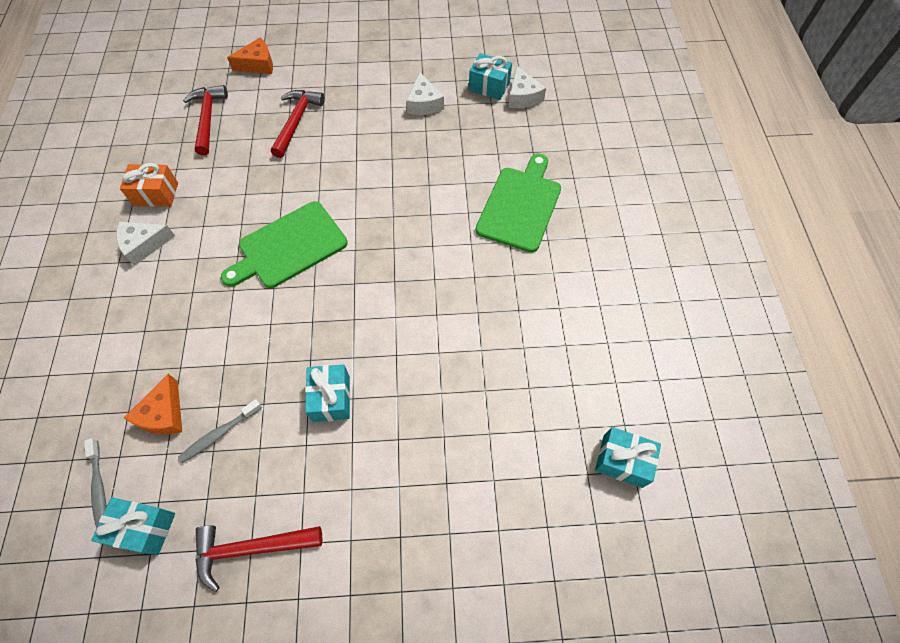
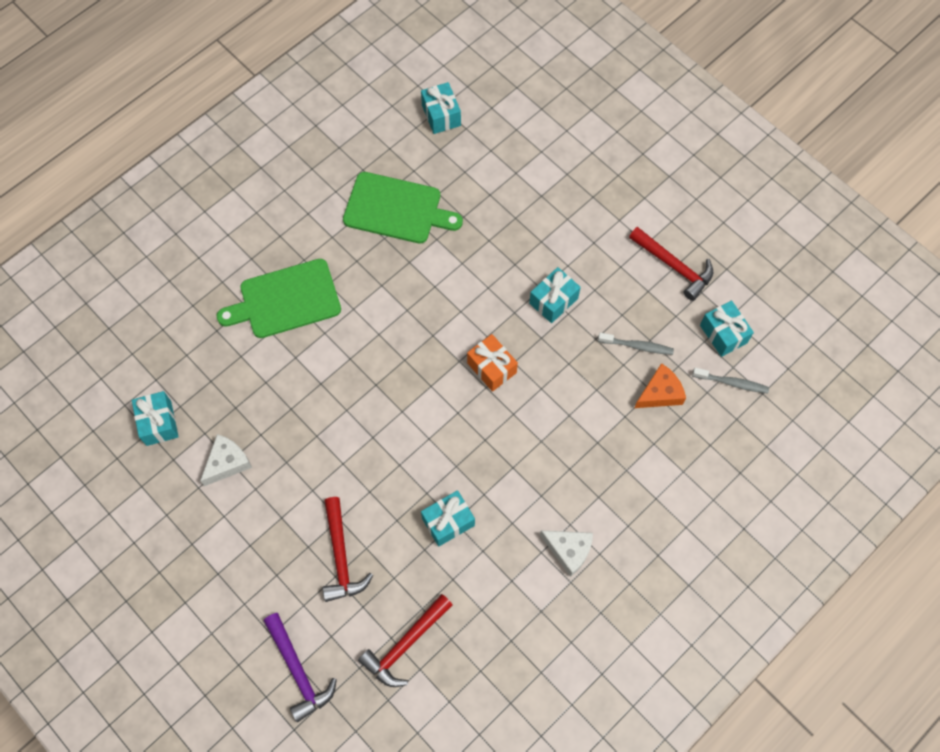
camera: 130 degrees left, 5 degrees up
(99, 488) = (732, 383): grey toothbrush -> grey toothbrush turned 75 degrees clockwise
(156, 194) = (519, 596): orange gift -> orange gift (491, 368)
(249, 190) = (448, 522): none -> turquoise gift
(258, 64) = (298, 671): orange cheese -> purple hammer
(289, 247) = (471, 436): green cutting board -> green cutting board (396, 209)
(296, 121) = (341, 557): red hammer -> red hammer turned 75 degrees counterclockwise
(523, 96) = (151, 384): white cheese -> none

